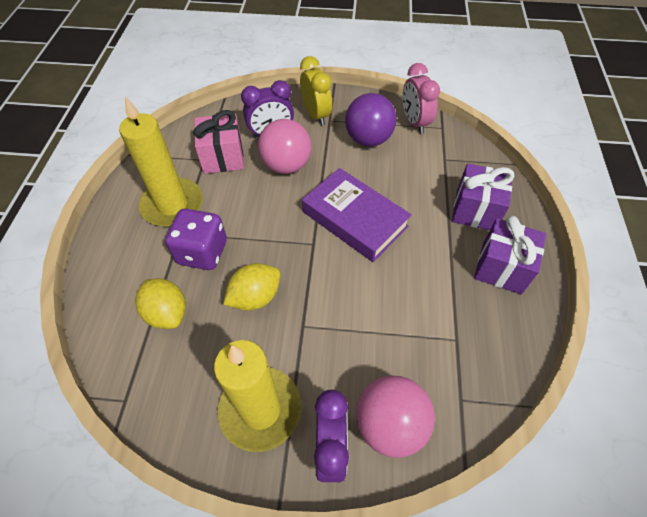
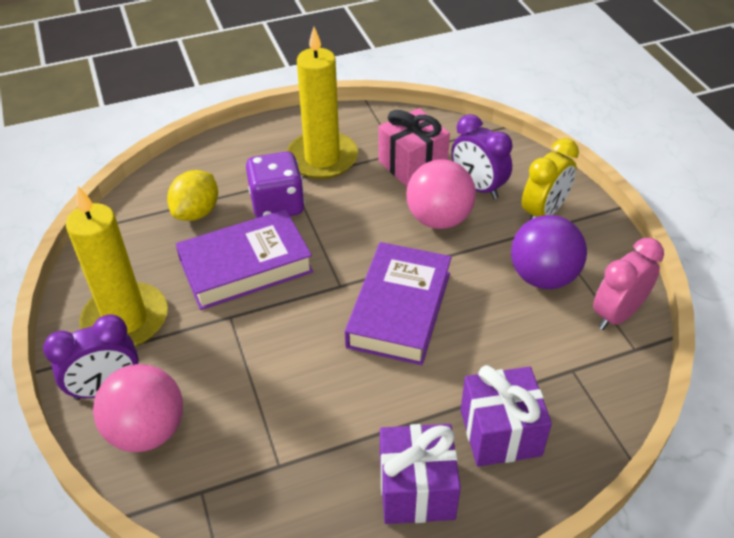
camera: 65 degrees right, 10 degrees down
(255, 297) = (245, 266): yellow lemon -> purple book

